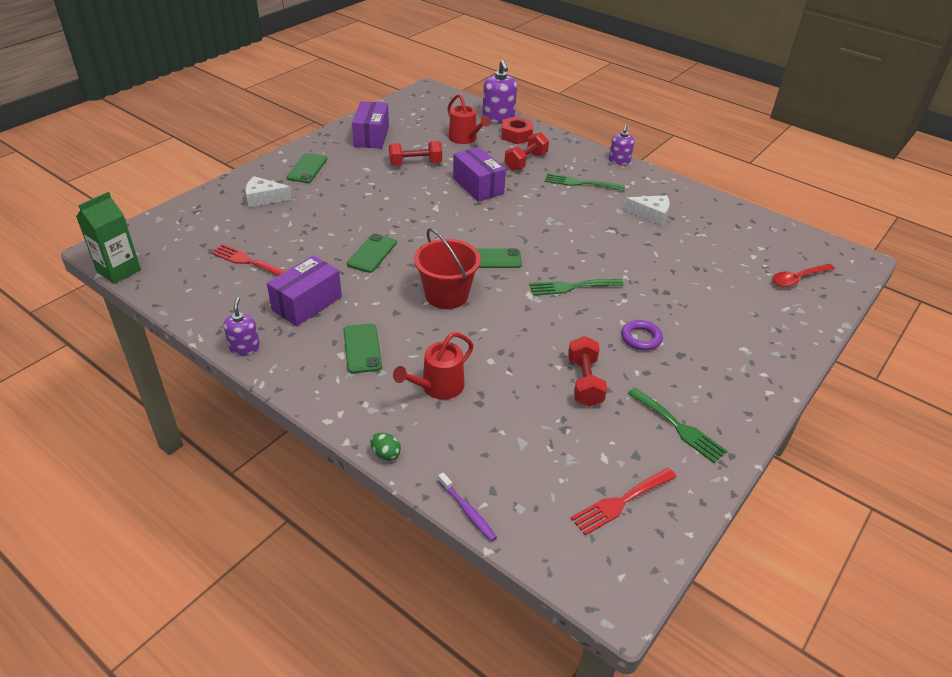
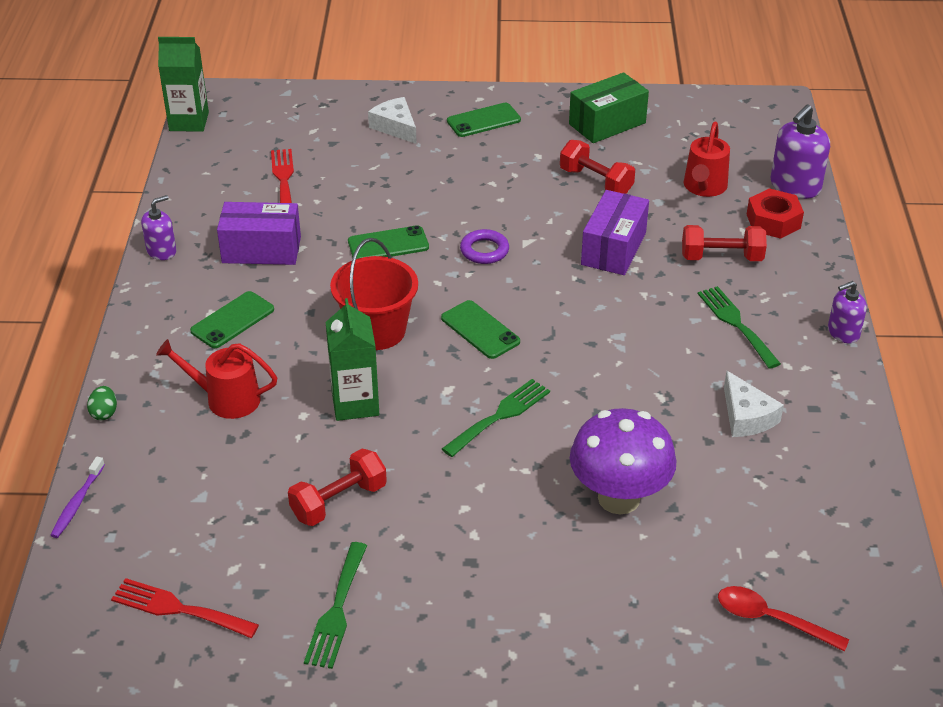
camera: 55 degrees right, 0 degrees up
(371, 136) = (607, 123): purple box -> green box
(503, 334) = (355, 403): none -> green carton
(571, 287) = (500, 415): green fork -> green fork turned 90 degrees clockwise
(641, 338) = (466, 515): purple ring -> purple ring (484, 250)
(674, 280) = (619, 498): none -> purple mushroom

